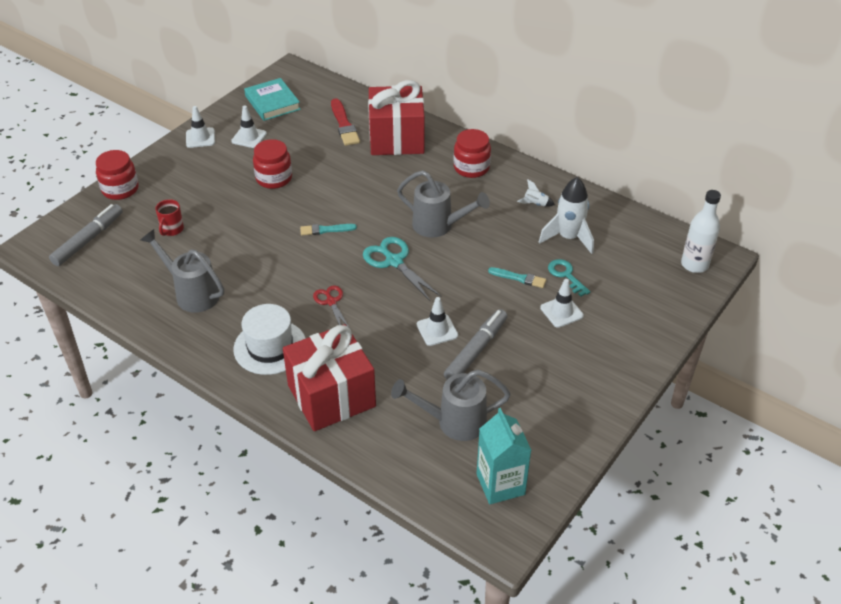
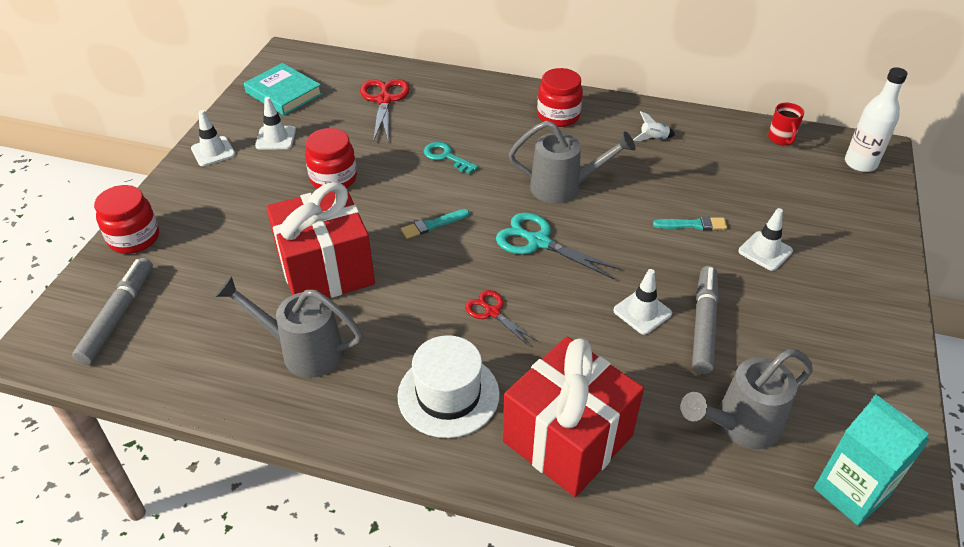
camera: 20 degrees left, 0 degrees up
(172, 230) = (232, 273): red mug -> red mug (781, 139)
(344, 125) = (384, 100): red brush -> red scissors
(396, 139) = (455, 103): red gift -> red gift (326, 270)
(566, 275) = (740, 208): turquoise key -> turquoise key (446, 157)
(568, 238) = (713, 167): white rocket -> none

